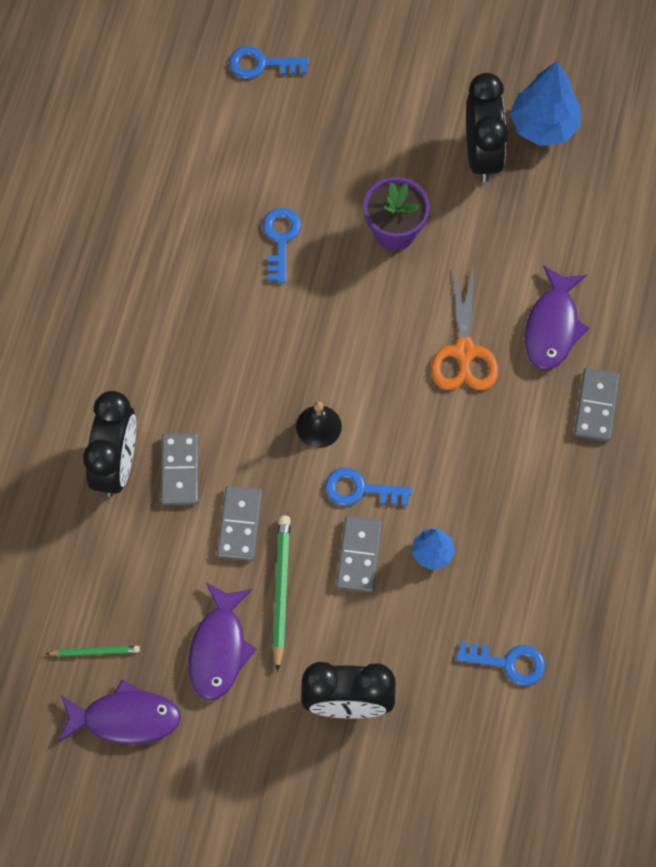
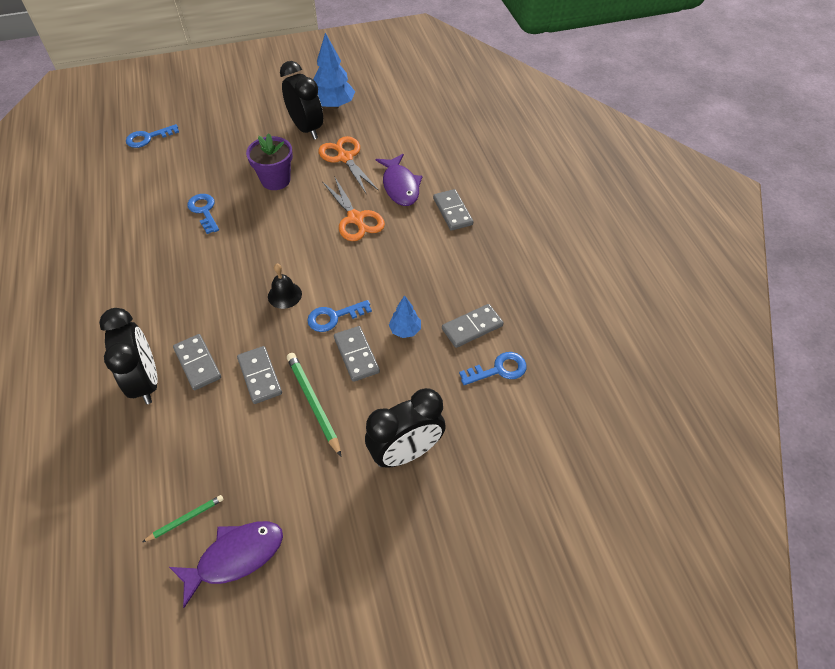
camera: 30 degrees left, 15 degrees down
(219, 649) = (287, 465): purple fish -> none
(506, 237) = (345, 158): none -> orange scissors
(513, 591) = (472, 327): none -> grey domino

